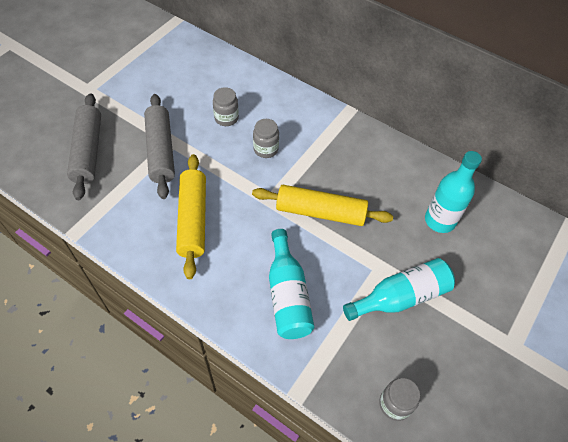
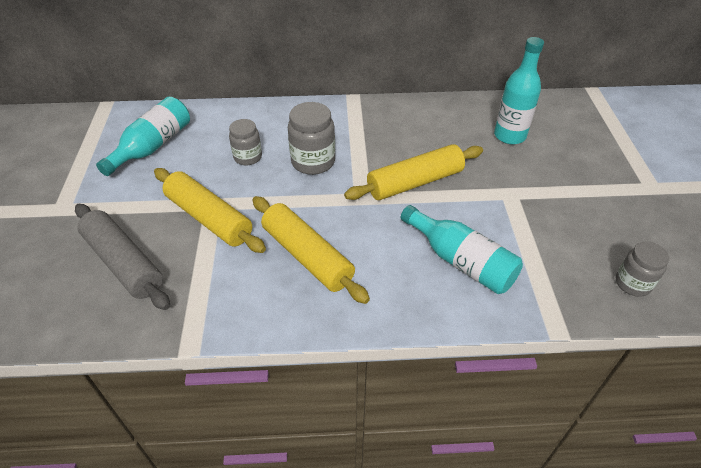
camera: 35 degrees left, 10 degrees down
(160, 151) = (209, 218): grey rolling pin -> yellow rolling pin
(266, 149) = (313, 162): grey jar -> grey jar, size x1.53
(400, 297) = (545, 205): turquoise bottle -> turquoise bottle (152, 146)

